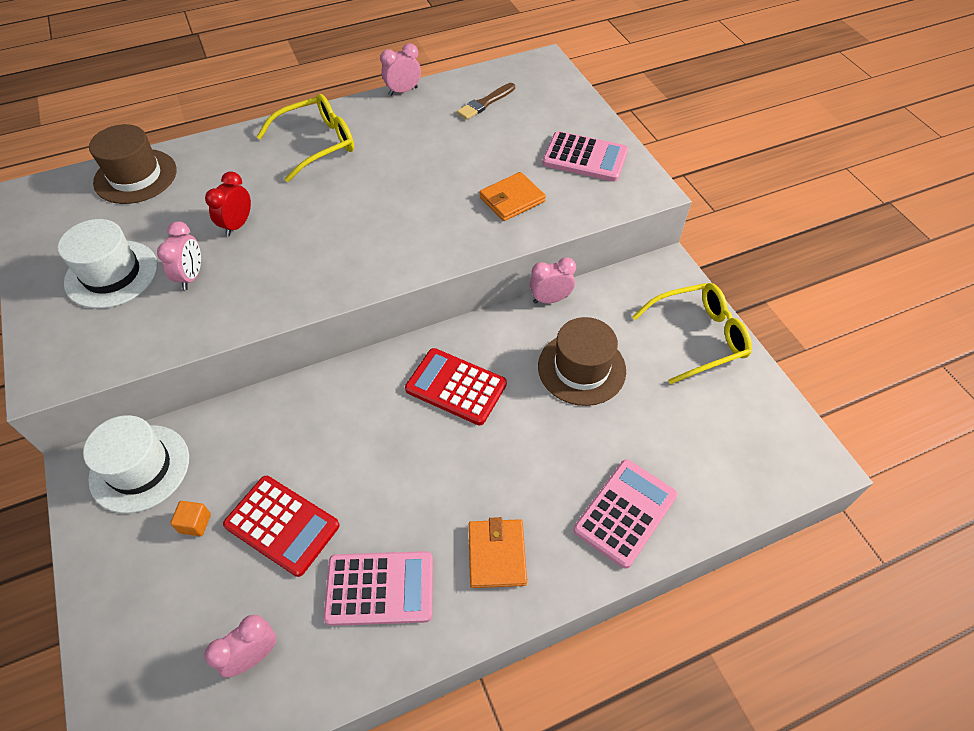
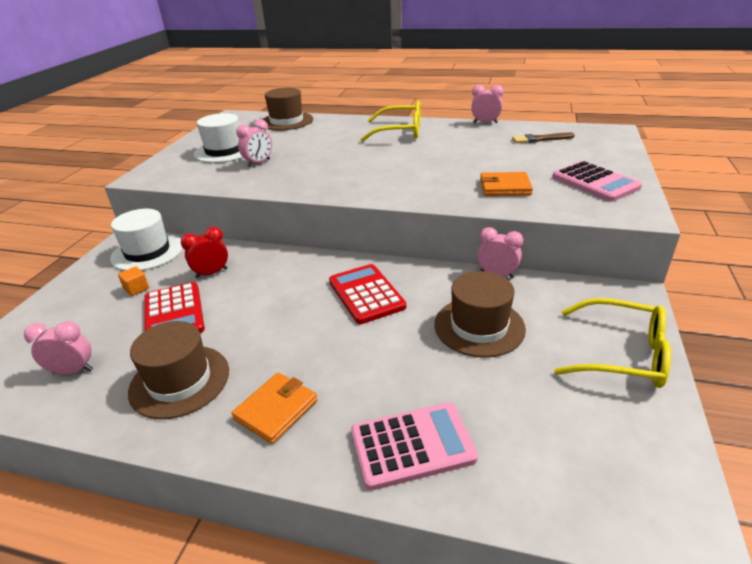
camera: 40 degrees right, 20 degrees down
(237, 225) = (310, 151): red clock -> red clock (211, 273)
(380, 588) = (180, 381): pink calculator -> brown hat

